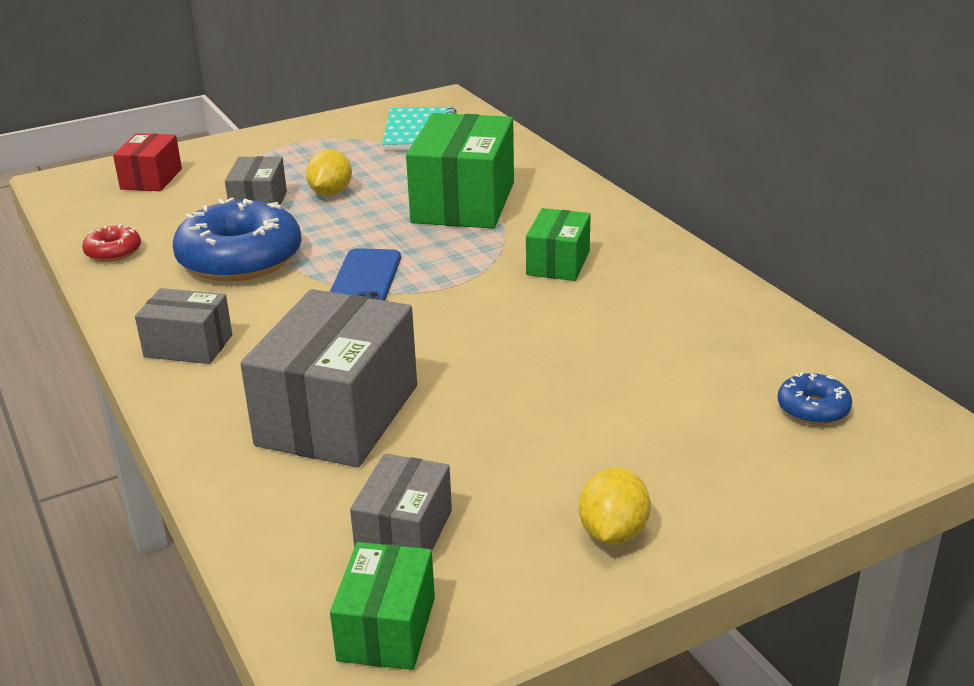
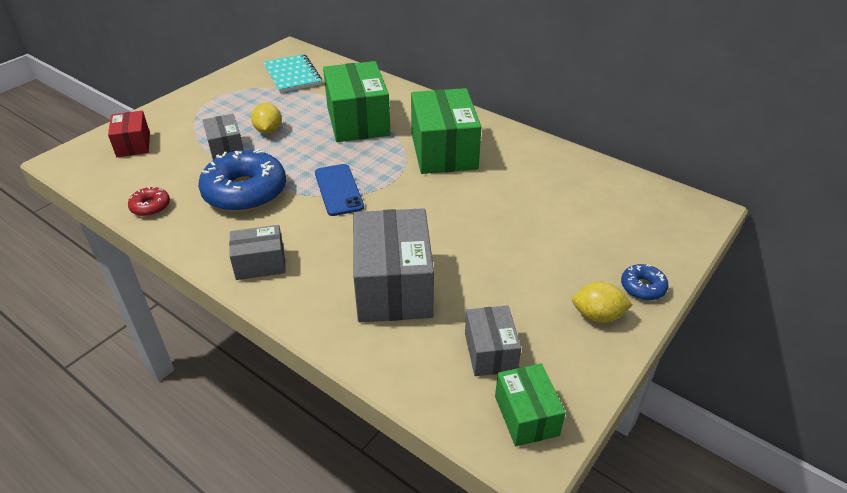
camera: 25 degrees left, 10 degrees up
(558, 263) = (444, 151): green box -> green box, size x1.84
(613, 533) = (597, 316): yellow lemon -> yellow lemon turned 75 degrees counterclockwise
(813, 409) = (638, 211): blue donut -> blue donut (642, 287)

